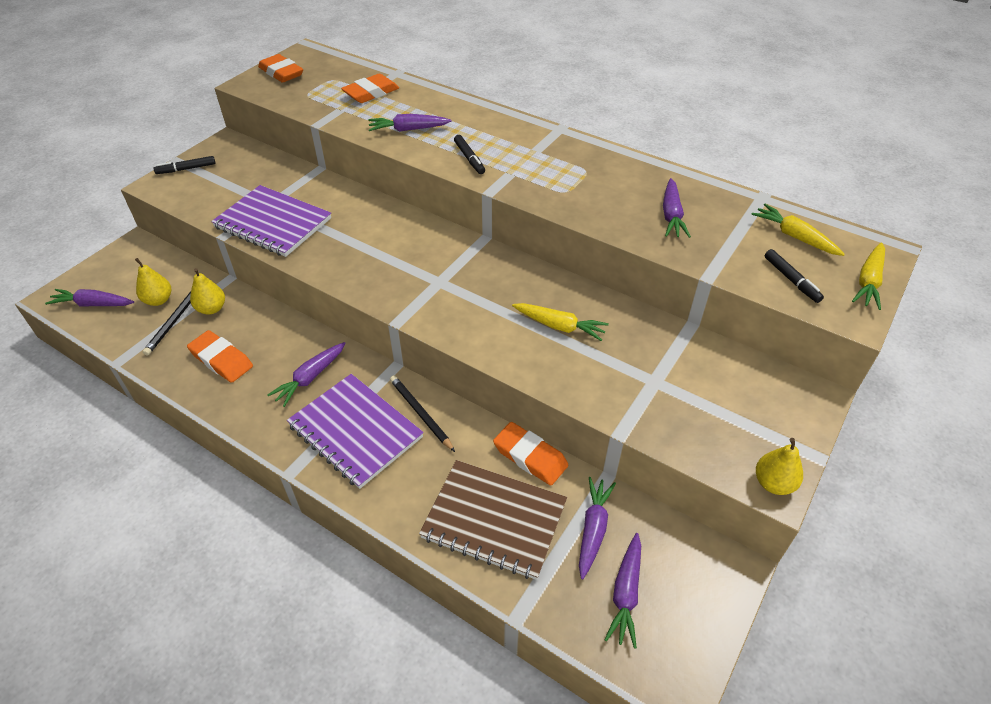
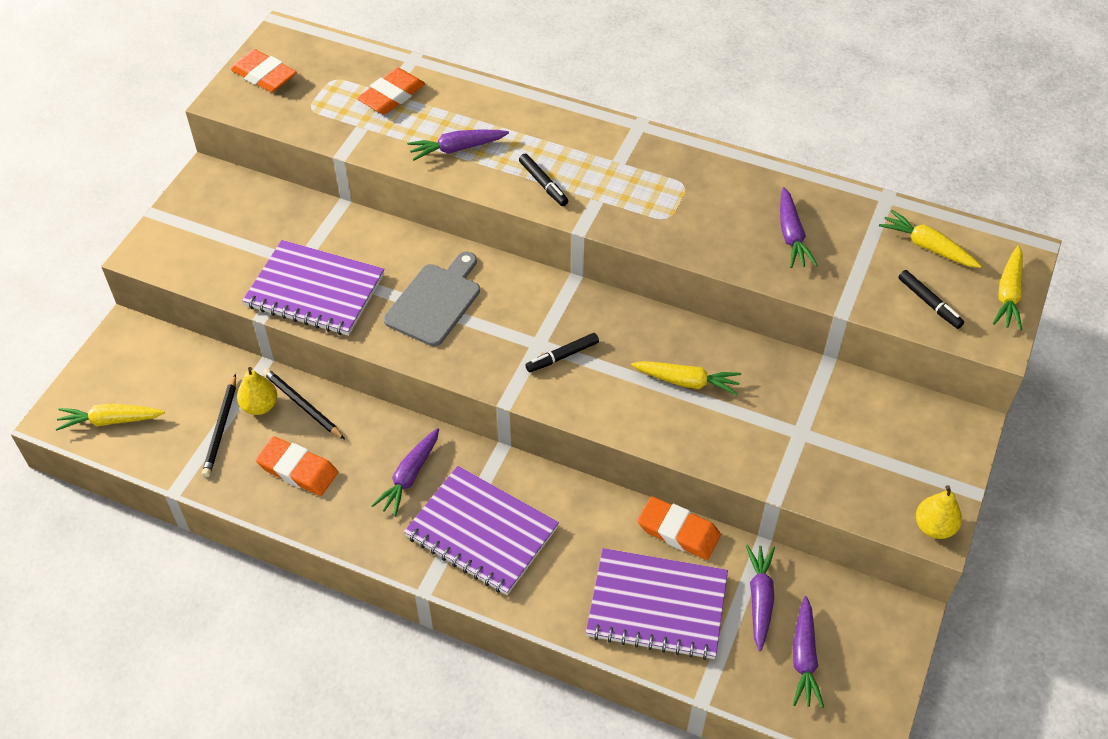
camera: 10 degrees left, 5 degrees up
(93, 304) = (110, 421): purple carrot -> yellow carrot
(158, 300) = (190, 404): yellow pear -> none
(186, 169) = (173, 225): black marker -> black marker (562, 356)
(365, 241) = (435, 301): none -> grey cutting board
(420, 413) = (547, 500): black pencil -> black pencil (302, 405)
(494, 520) = (657, 605): brown notebook -> purple notebook

